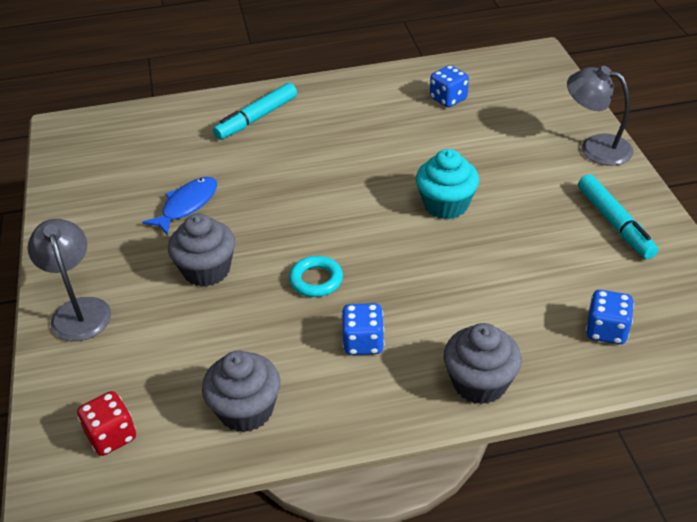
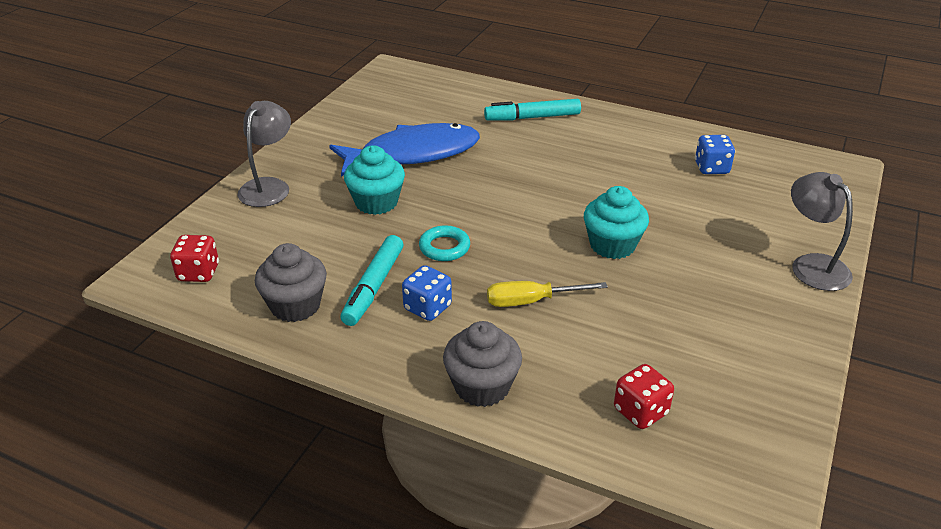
camera: 35 degrees right, 5 degrees down
(187, 205) = (413, 154): blue fish -> blue fish, size x1.85
(206, 270) = (376, 202): grey cupcake -> turquoise cupcake
(438, 288) = (531, 301): none -> yellow screwdriver
(606, 330) = (640, 411): blue dice -> red dice
(614, 223) = (755, 334): turquoise marker -> turquoise marker (373, 287)

